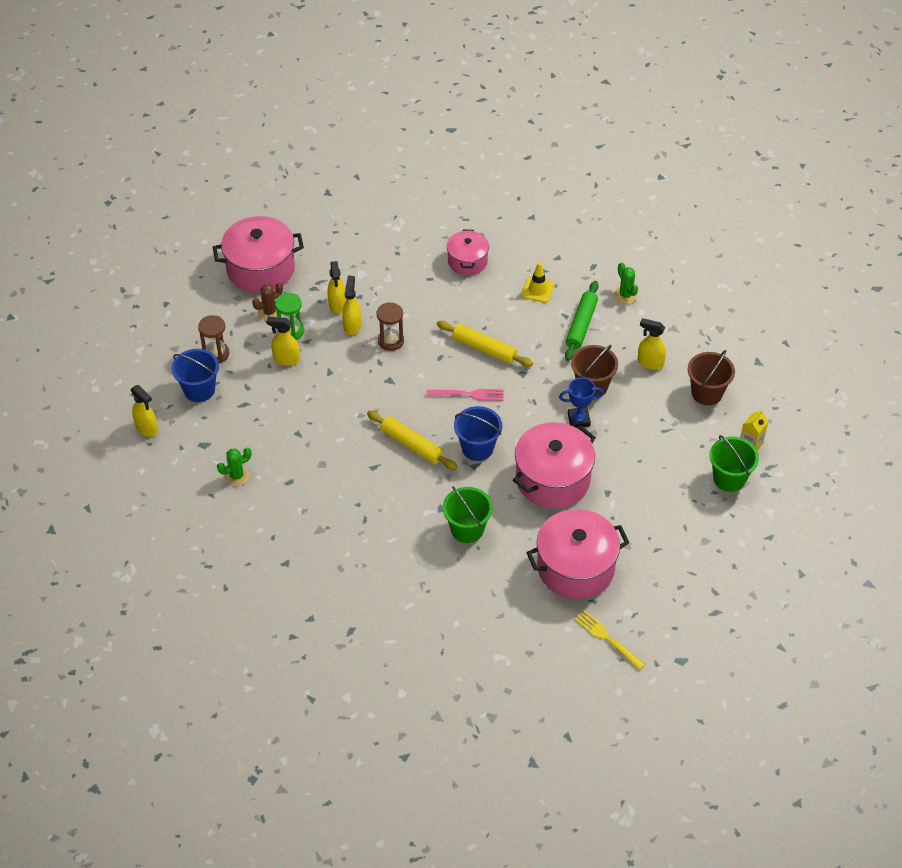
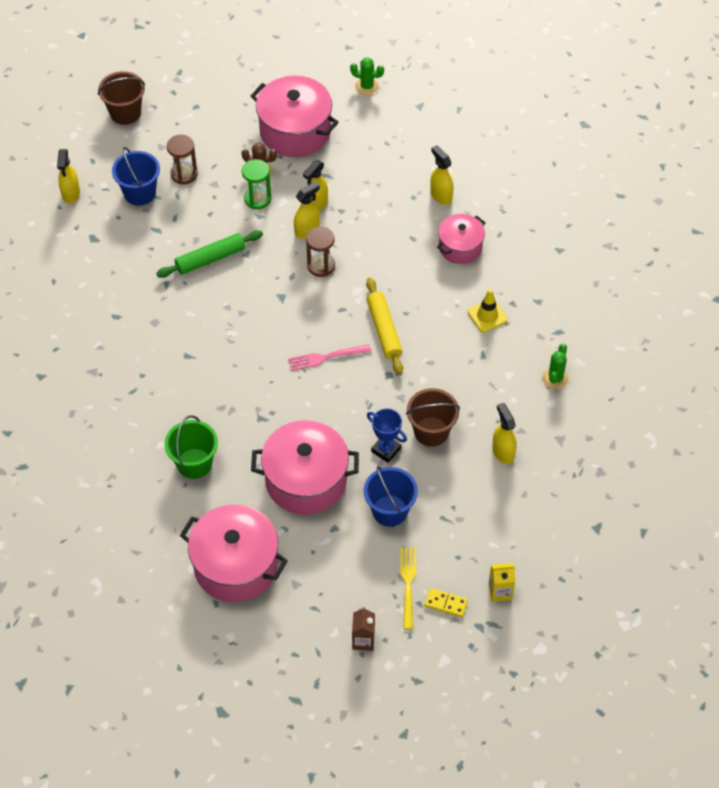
camera: 45 degrees right, 5 degrees up
(237, 476) = (87, 281): green cactus -> green cactus (367, 86)
(286, 359) = (227, 218): yellow spray bottle -> yellow spray bottle (441, 195)
(411, 445) = (235, 362): yellow rolling pin -> none
(468, 394) = (326, 357): pink fork -> pink fork turned 120 degrees clockwise
(477, 448) = (280, 406): blue bucket -> blue bucket (390, 510)
(581, 325) = (486, 374): green rolling pin -> green rolling pin (210, 259)
(607, 638) = (189, 642): yellow fork -> yellow fork (408, 584)
(707, 393) = (518, 517): brown bucket -> brown bucket (125, 113)
(709, 542) = (363, 640): none -> brown carton
(729, 478) = (446, 603): green bucket -> yellow domino

